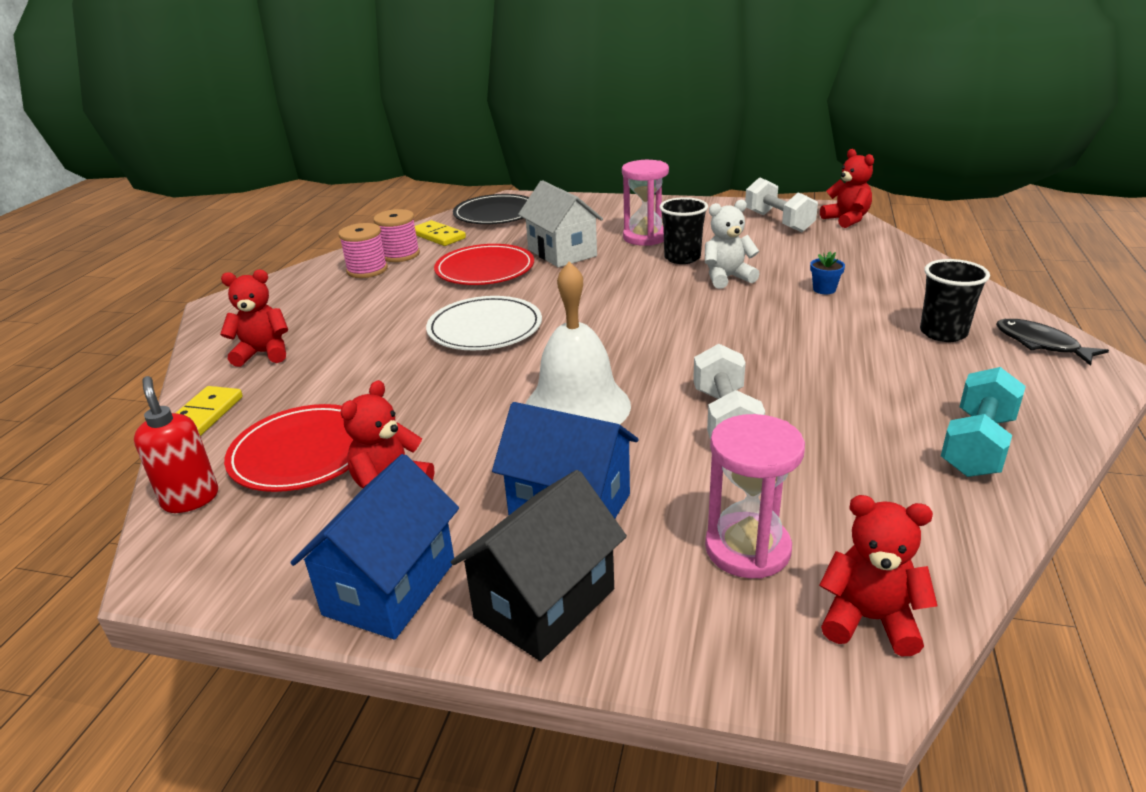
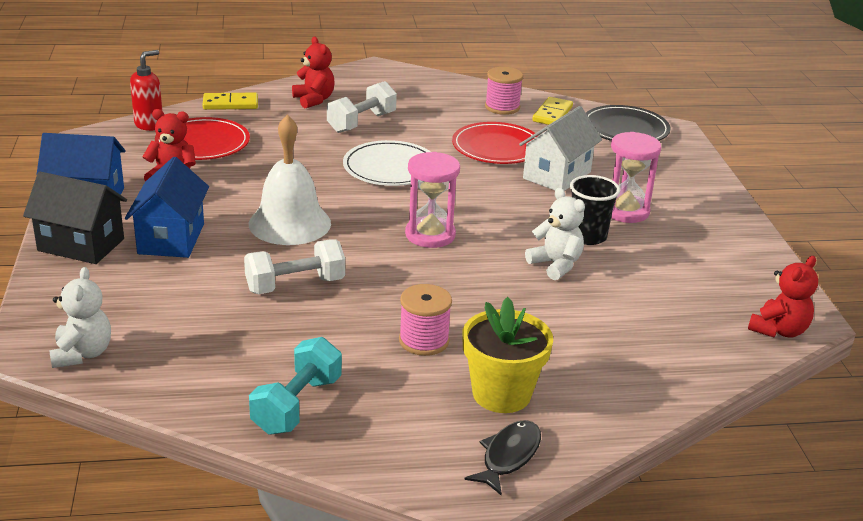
camera: 65 degrees right, 0 degrees up
(367, 270) = (464, 101): pink spool -> pink spool (424, 341)
(747, 549) = (141, 306): pink hourglass -> pink hourglass (430, 235)
(778, 222) = (732, 284): white dumbbell -> white dumbbell (361, 123)
(824, 289) = (563, 321): blue flower pot -> none
(869, 619) = (82, 354): red teddy bear -> white teddy bear
(943, 333) = (501, 394): black cup -> yellow flower pot
(977, 445) = (297, 405): turquoise dumbbell -> turquoise dumbbell turned 75 degrees counterclockwise

